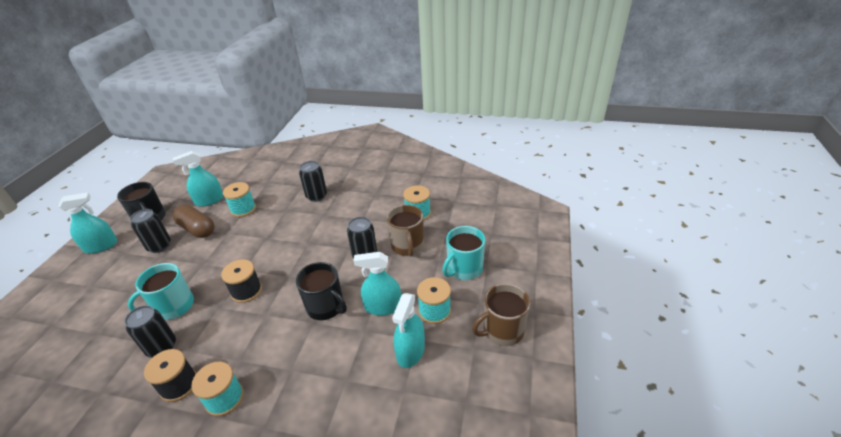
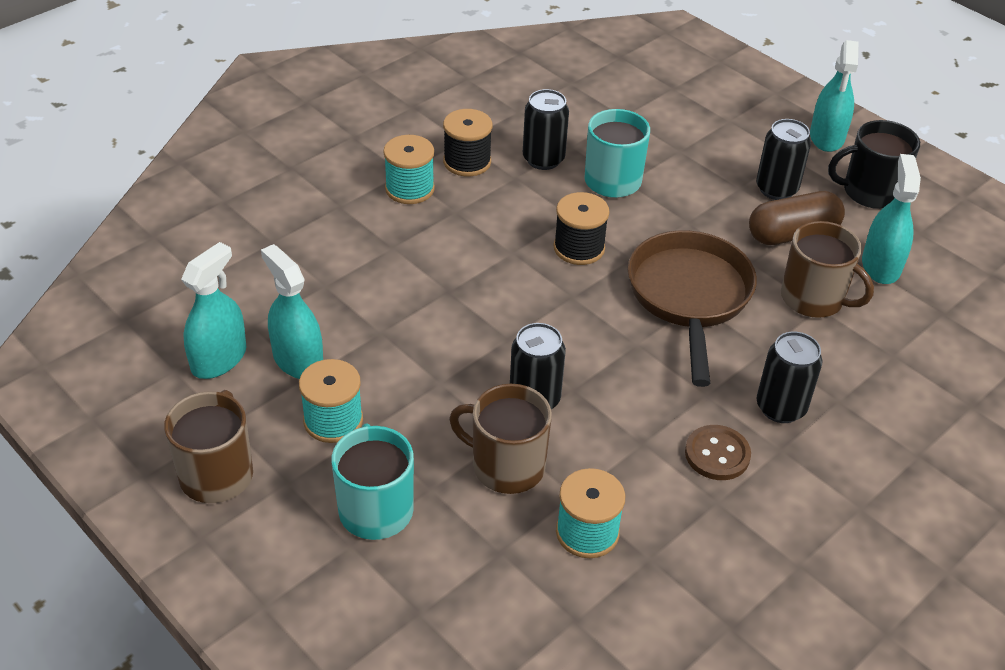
camera: 120 degrees right, 5 degrees up
(243, 209) = (813, 298): turquoise spool -> brown mug
(264, 241) = (689, 297): none -> brown pan
(326, 306) = (465, 312): black mug -> none
(353, 201) = (717, 454): none -> brown button
(383, 306) = (402, 369): turquoise spray bottle -> turquoise spray bottle (219, 359)

